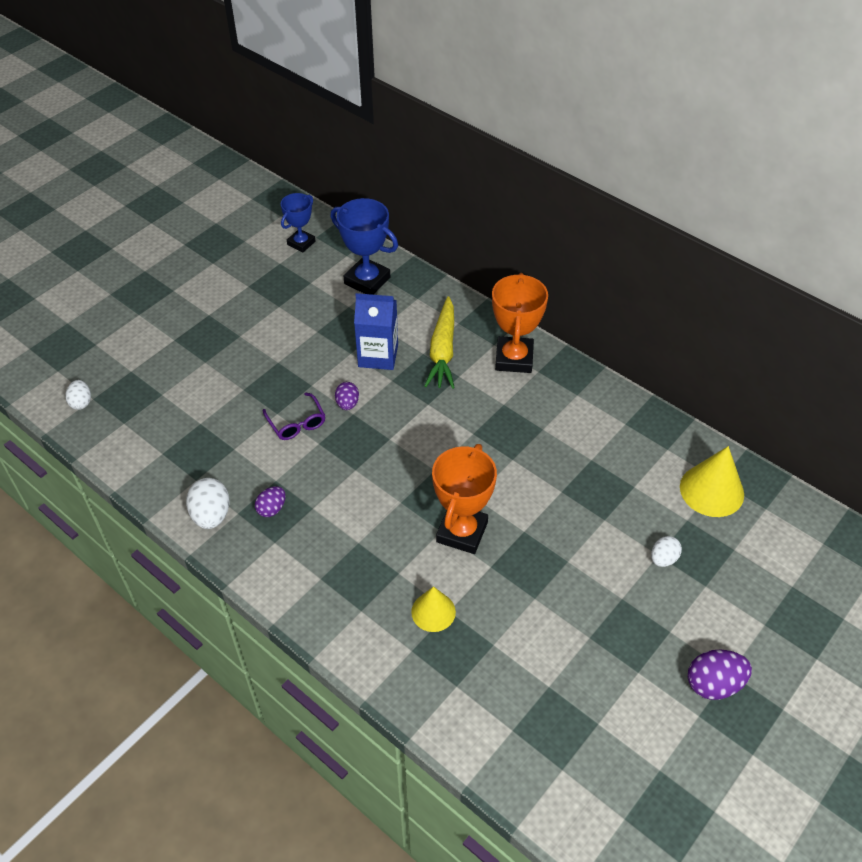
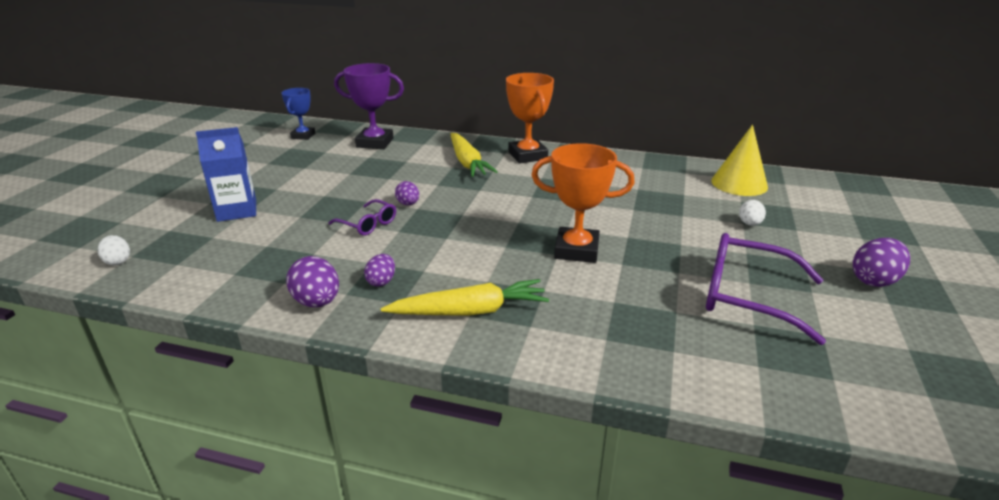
camera: 25 degrees left, 20 degrees down
(211, 515) = (317, 302): white egg -> purple egg
(323, 574) = (470, 311): none -> yellow carrot
(367, 280) = (375, 143): blue trophy -> purple trophy
(378, 355) = (414, 175): blue carton -> blue carton (237, 211)
(433, 611) = (600, 306): yellow cone -> none
(462, 532) = (576, 250): orange trophy -> orange trophy turned 75 degrees counterclockwise
(571, 654) = (748, 297): none -> purple glasses

